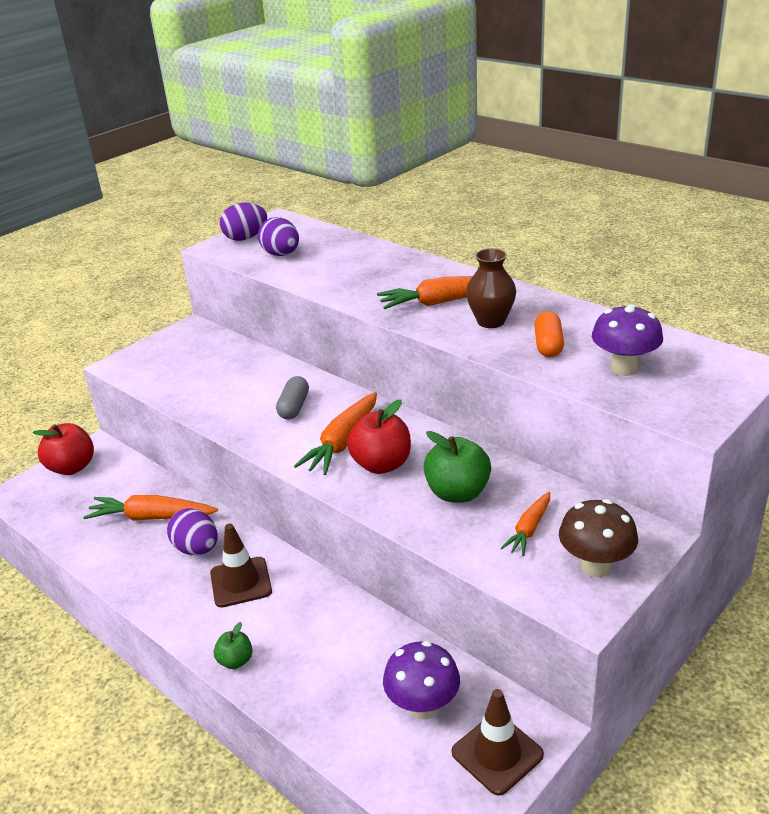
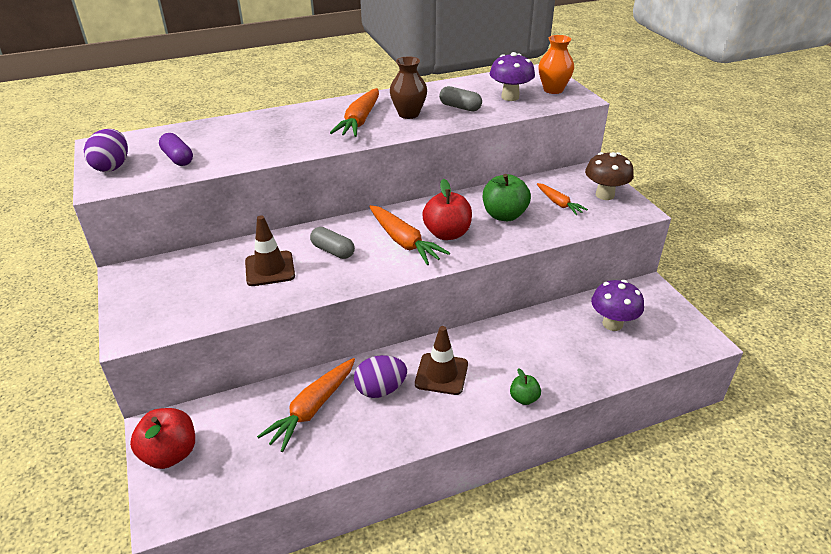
camera: 65 degrees left, 5 degrees up
(281, 254) = (178, 158): purple egg -> purple capsule
(497, 753) = (660, 308): brown traffic cone -> brown traffic cone (270, 269)
(548, 345) = (460, 107): orange capsule -> grey capsule
(694, 393) = (553, 90): none -> orange vase

